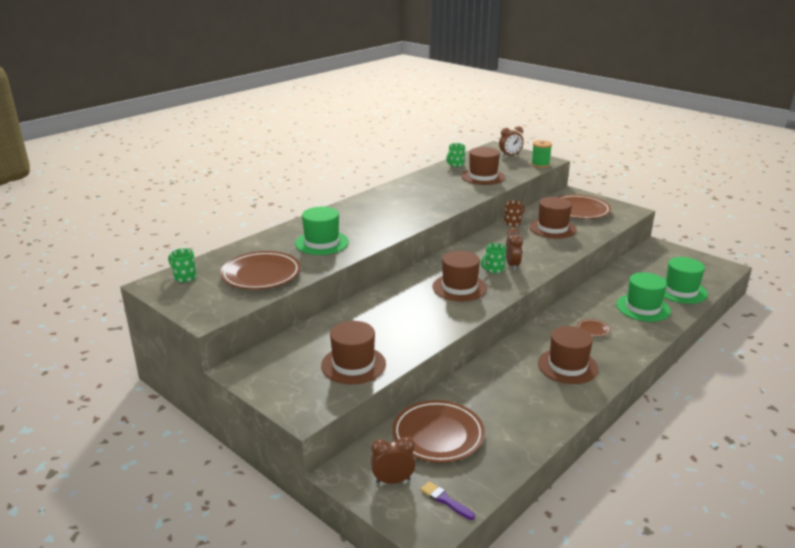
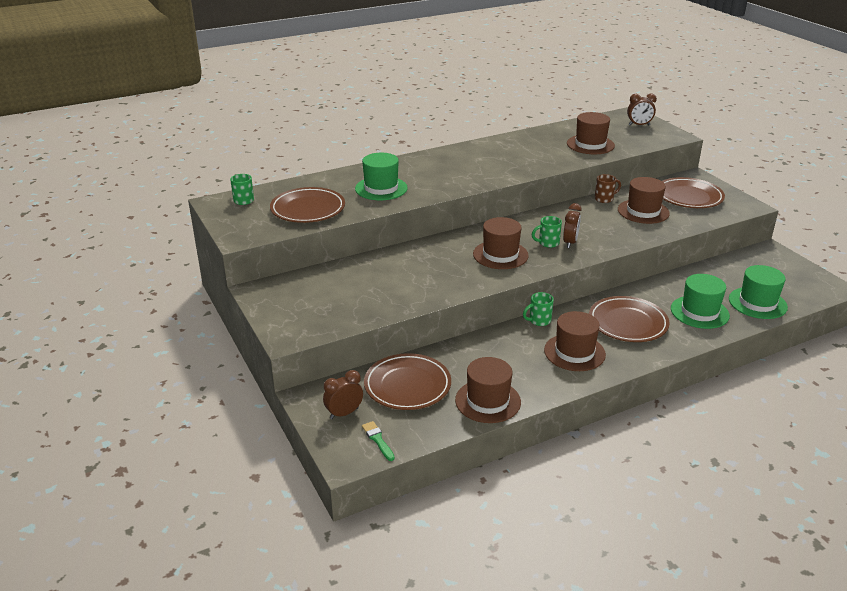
camera: 20 degrees right, 5 degrees up
(353, 365) = (354, 306): brown hat -> brown hat (488, 401)
(393, 481) = (344, 413): brown clock -> brown clock turned 45 degrees counterclockwise
(445, 500) = (378, 440): purple brush -> green brush
(455, 164) = (571, 127): green mug -> green mug (539, 320)
(540, 164) = (664, 139): green spool -> none
(593, 329) = (628, 323): brown plate -> brown plate, size x2.31

